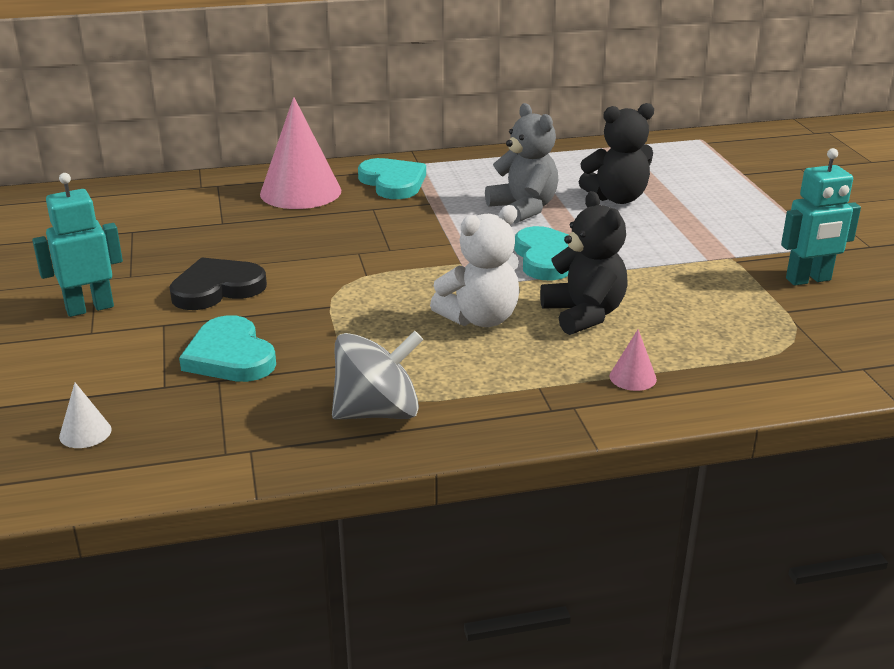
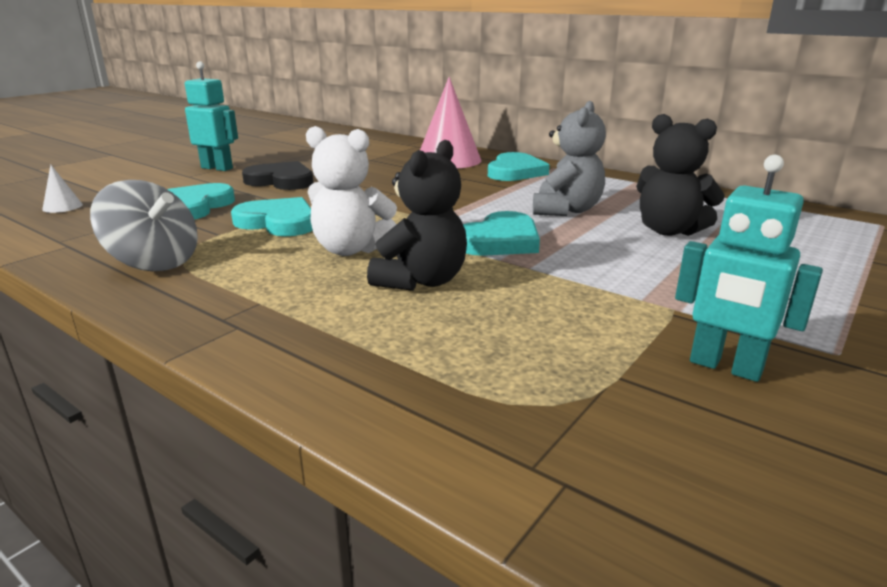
camera: 50 degrees right, 5 degrees down
(357, 328) = (278, 222): none -> turquoise heart
(633, 377) = (328, 336): pink cone -> none

